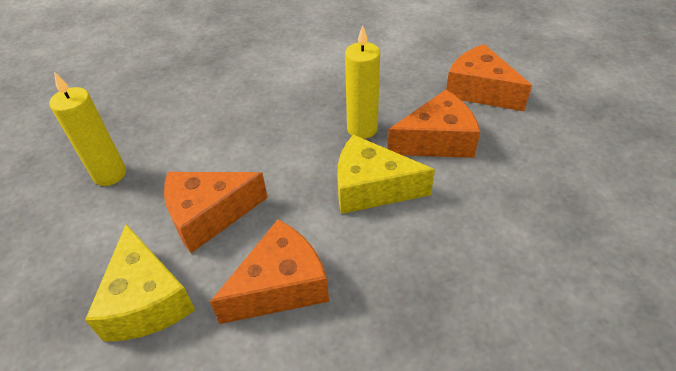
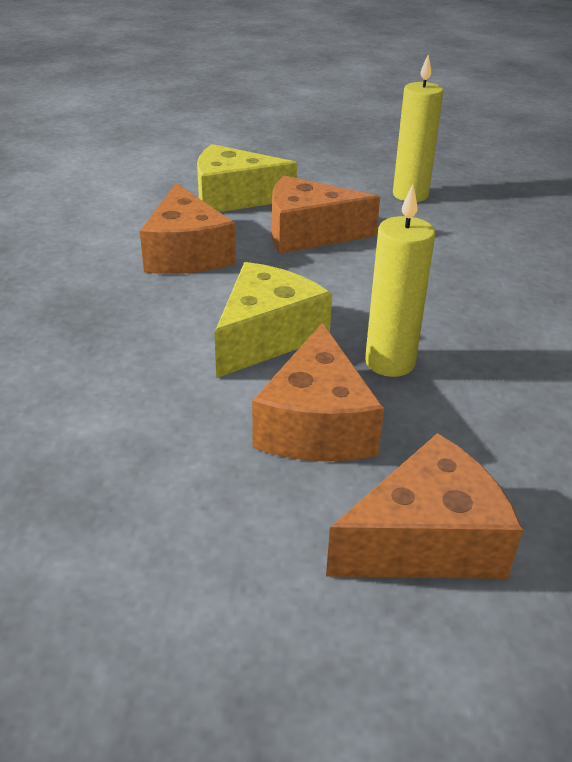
camera: 110 degrees right, 10 degrees down
(209, 215) = (308, 234): orange cheese -> orange cheese turned 90 degrees counterclockwise

